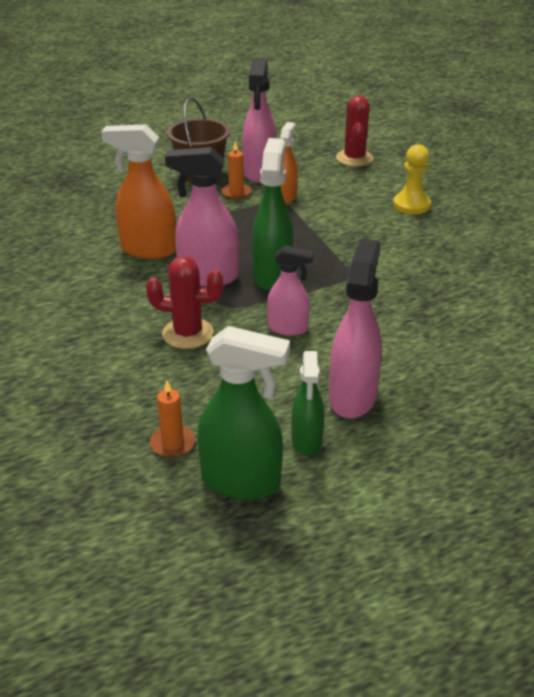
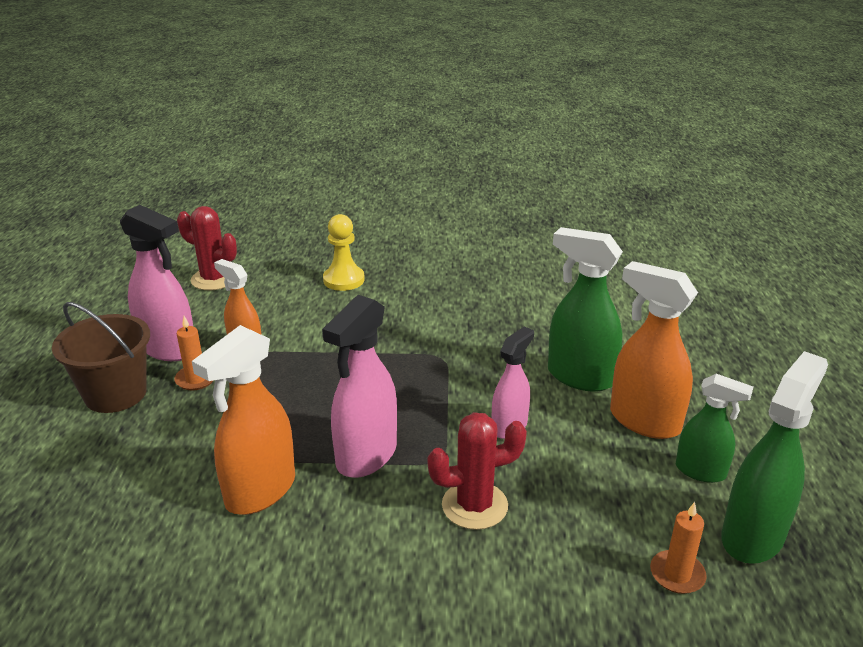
camera: 65 degrees left, 5 degrees down
(188, 333) = (474, 505): red cactus -> red cactus turned 45 degrees clockwise
(272, 275) = (402, 407): green spray bottle -> green spray bottle (579, 377)
(352, 397) = (643, 421): pink spray bottle -> orange spray bottle

